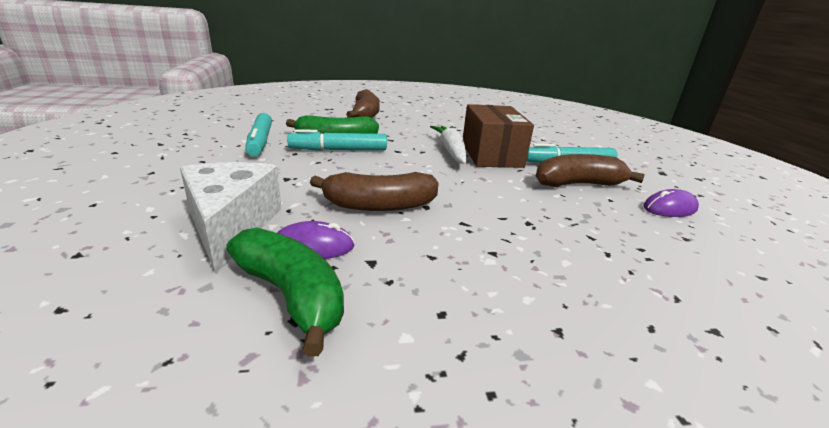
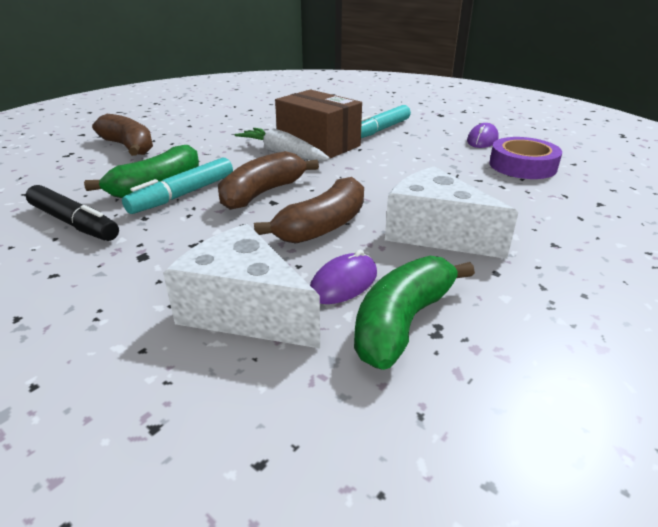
camera: 40 degrees left, 5 degrees up
(260, 141) = (74, 223): turquoise marker -> black marker
(291, 295) = (402, 322): green banana -> green banana turned 60 degrees counterclockwise
(453, 254) = (435, 233): none -> white cheese
(578, 184) = (412, 144): brown banana -> brown banana (262, 193)
(675, 248) = (522, 166): none -> purple tape

